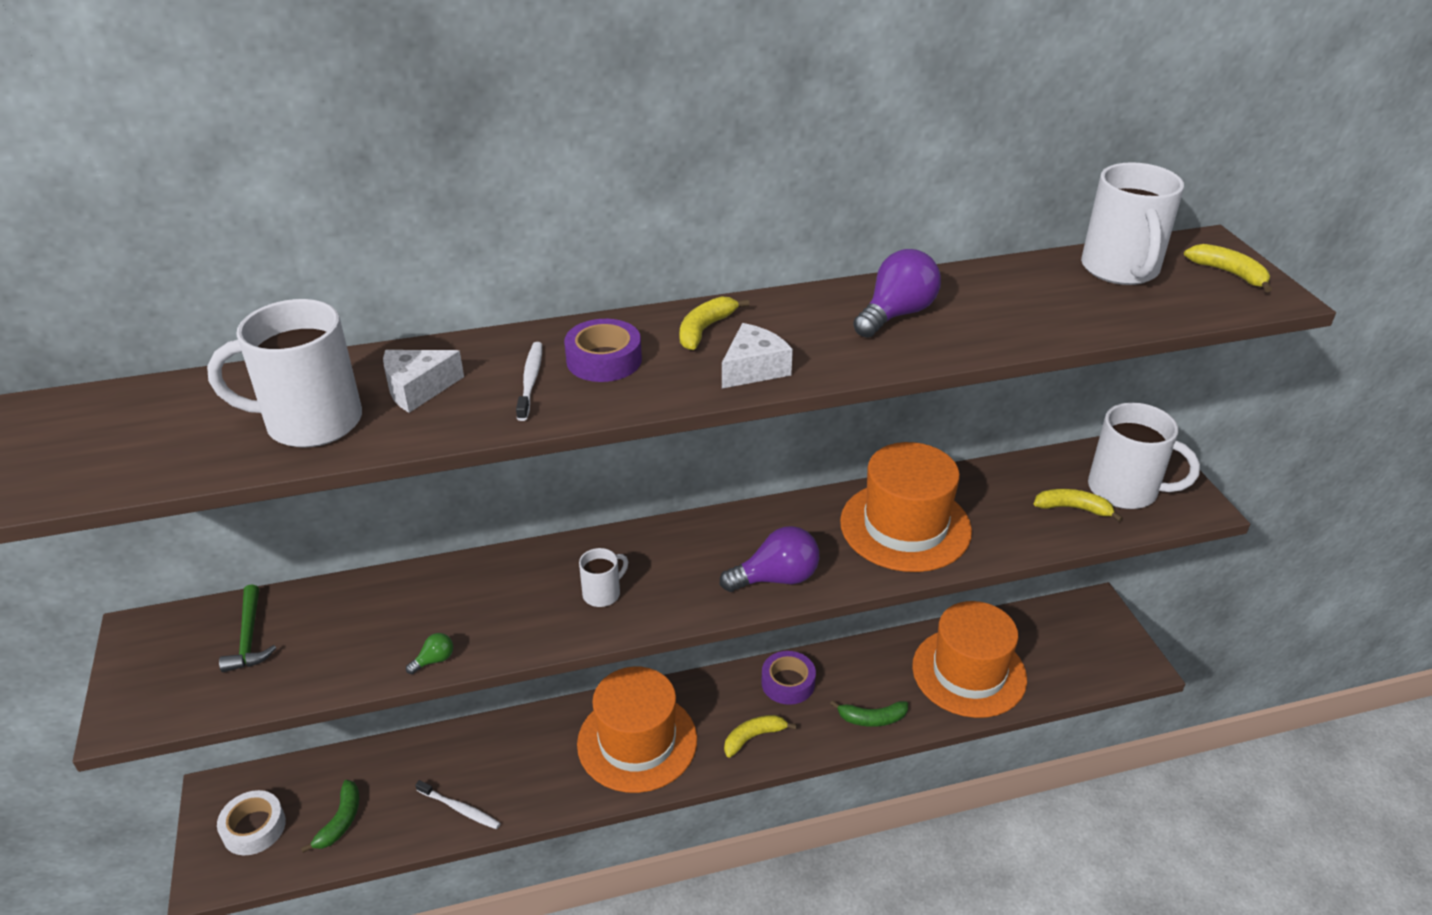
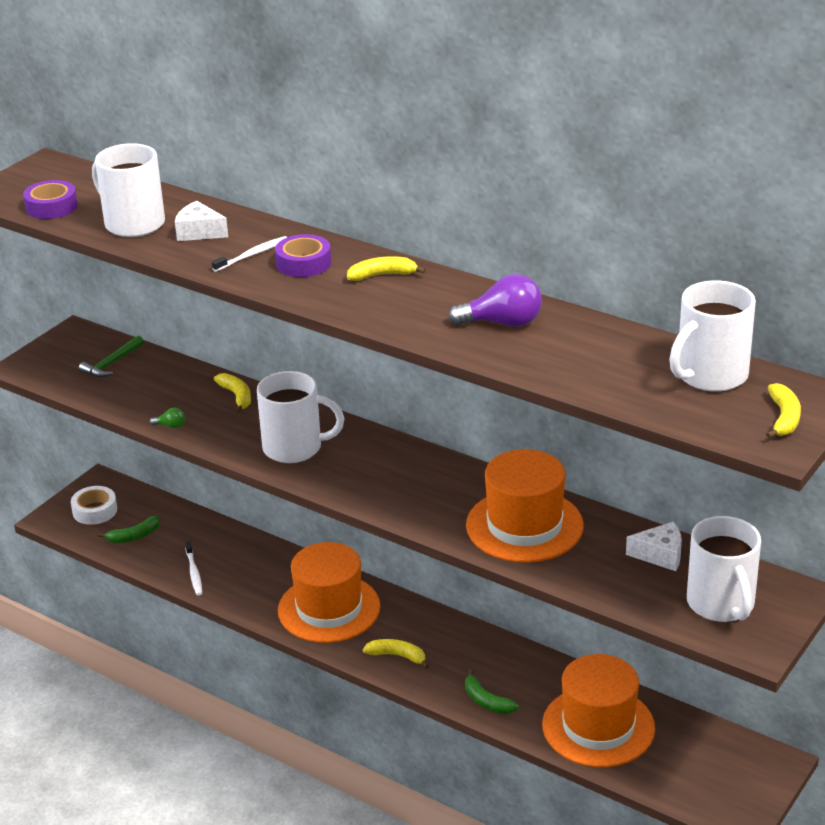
camera: 50 degrees right, 5 degrees down
(602, 593) = (295, 448): white mug -> white mug, size x1.99
(754, 369) = (365, 307): white cheese -> white cheese (660, 555)
(776, 578) = (397, 501): purple light bulb -> none
(788, 683) = (466, 644): purple tape -> purple tape (51, 207)
(1073, 508) = (659, 589): yellow banana -> yellow banana (237, 396)

